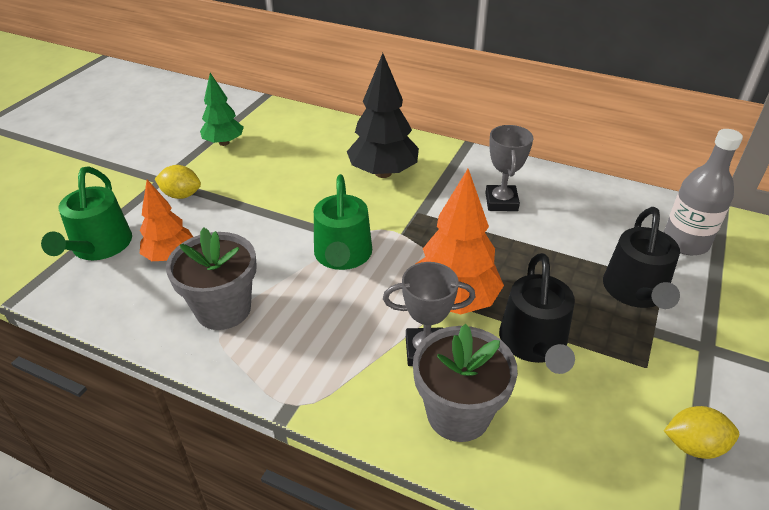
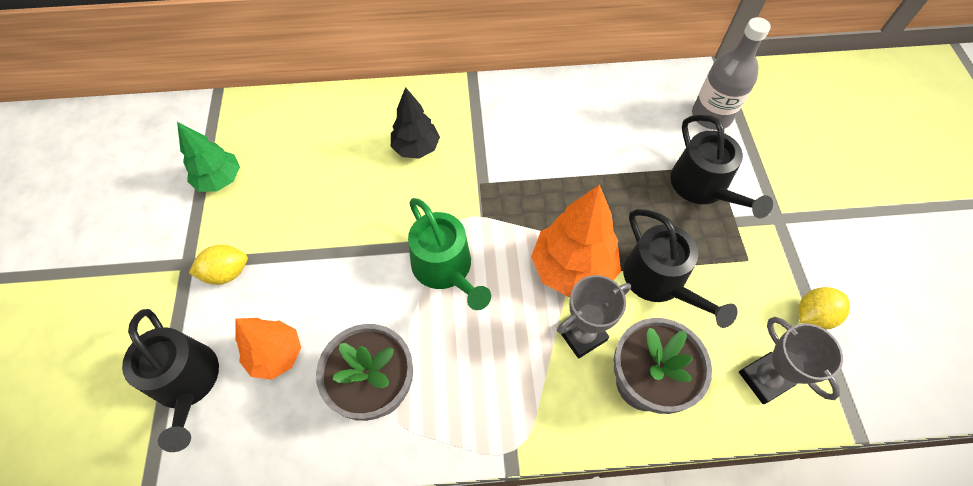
camera: 30 degrees left, 20 degrees up
(99, 246) = (187, 383): green watering can -> black watering can
(383, 173) = (416, 148): black tree -> black tree, size x0.64
(501, 202) = (545, 136): grey trophy -> grey trophy (764, 379)

